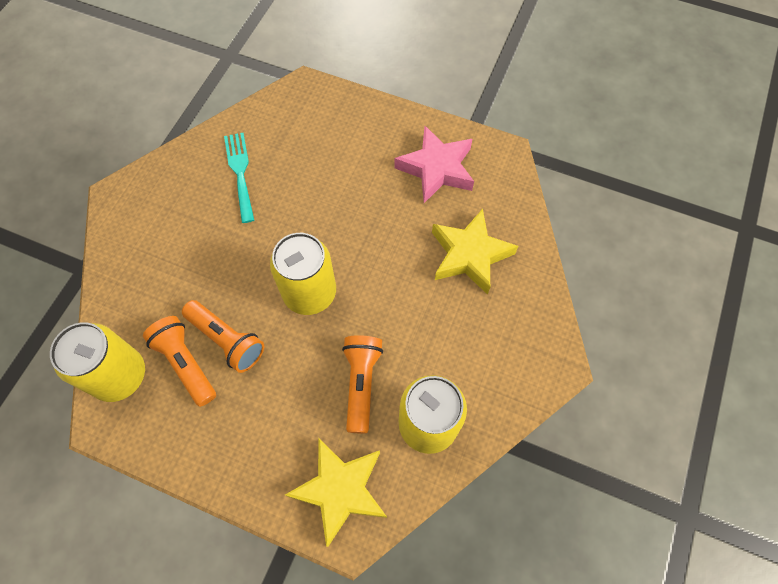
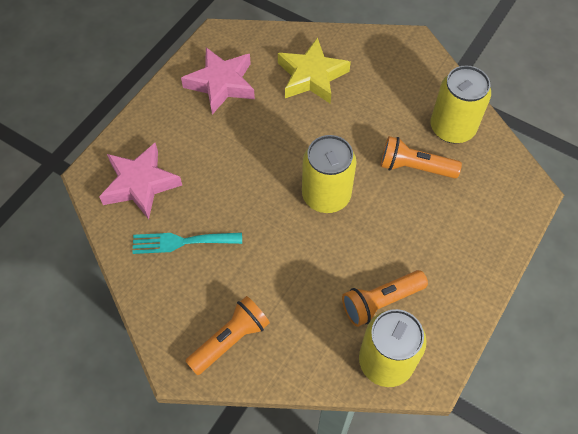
camera: 80 degrees left, 5 degrees down
(227, 340) = (362, 265): orange flashlight -> orange flashlight (230, 340)
(300, 126) = (140, 184): none -> pink star
(340, 490) = (499, 192): yellow star -> none

